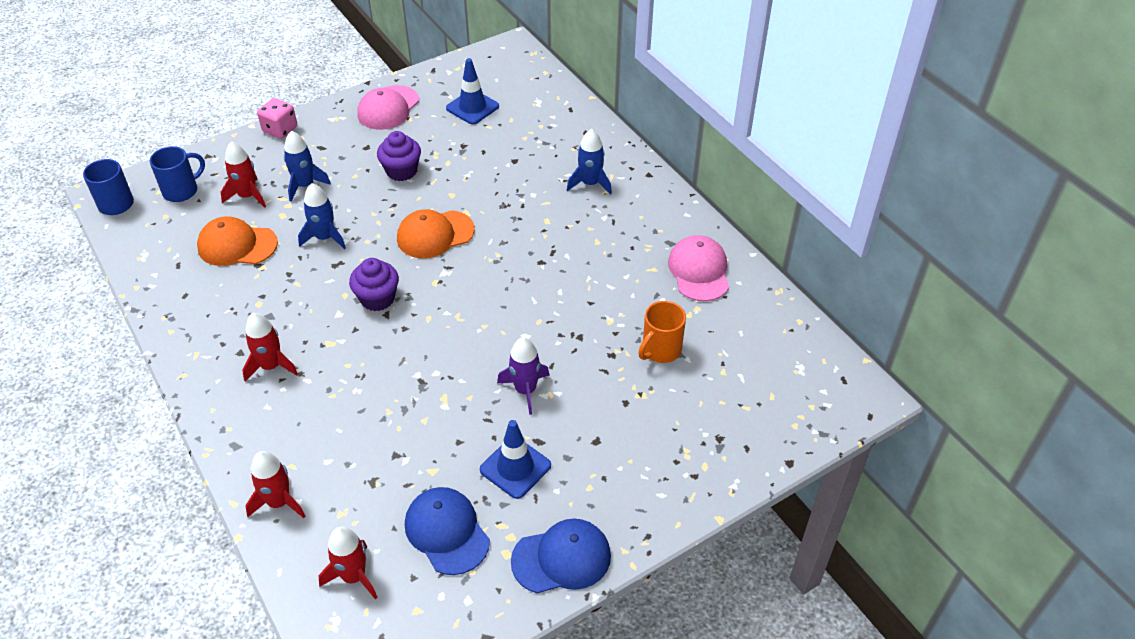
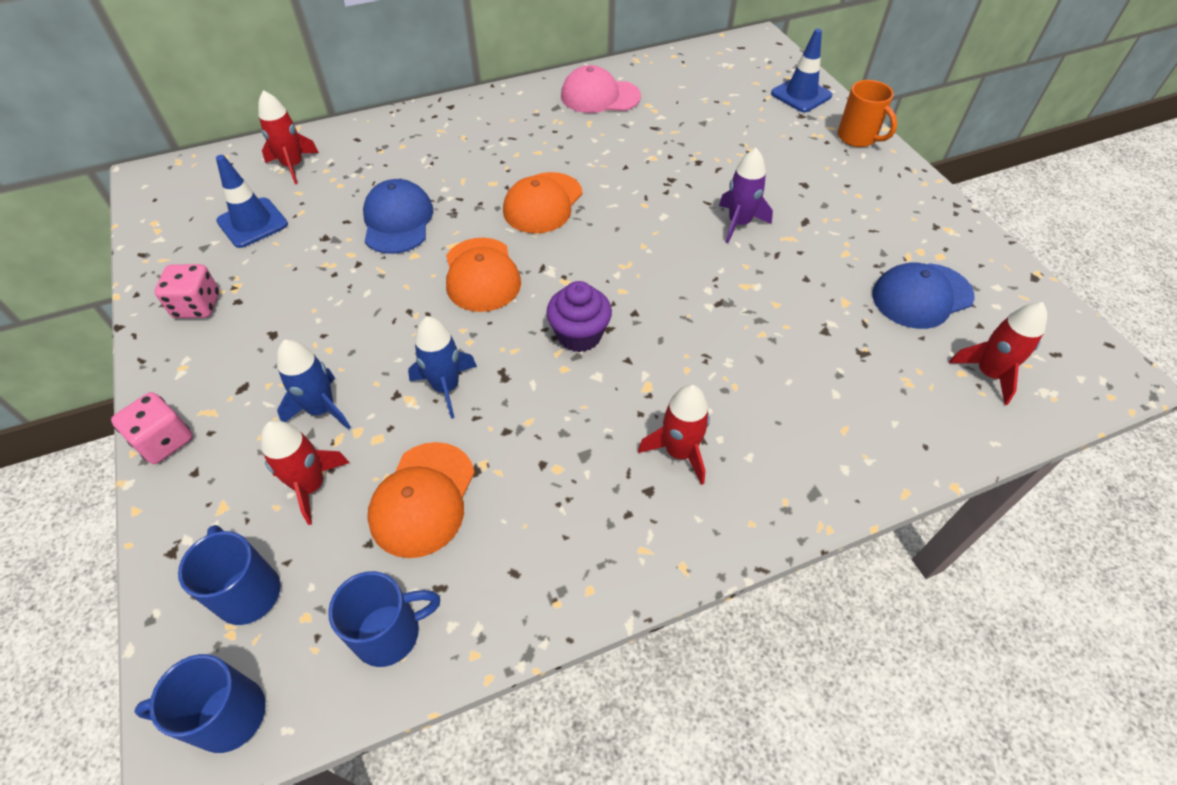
camera: 80 degrees left, 5 degrees up
(152, 251) = (390, 633): none -> blue mug
(279, 502) = (899, 443): red rocket -> red rocket (293, 166)
(388, 108) = (197, 306): pink cap -> pink dice
(401, 171) = (345, 299): purple cupcake -> none
(515, 467) = (838, 240): blue traffic cone -> blue traffic cone (801, 95)
(526, 255) = (543, 203): none -> orange cap
(561, 558) = (939, 220): blue cap -> blue cap (398, 221)
(590, 183) = (445, 145): blue rocket -> none
(660, 350) = (697, 132): orange mug -> orange mug (858, 138)

